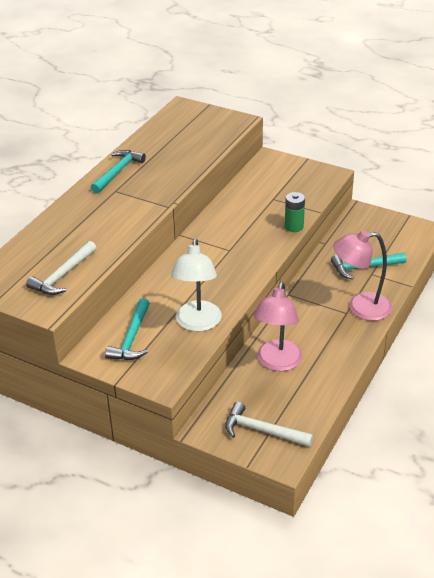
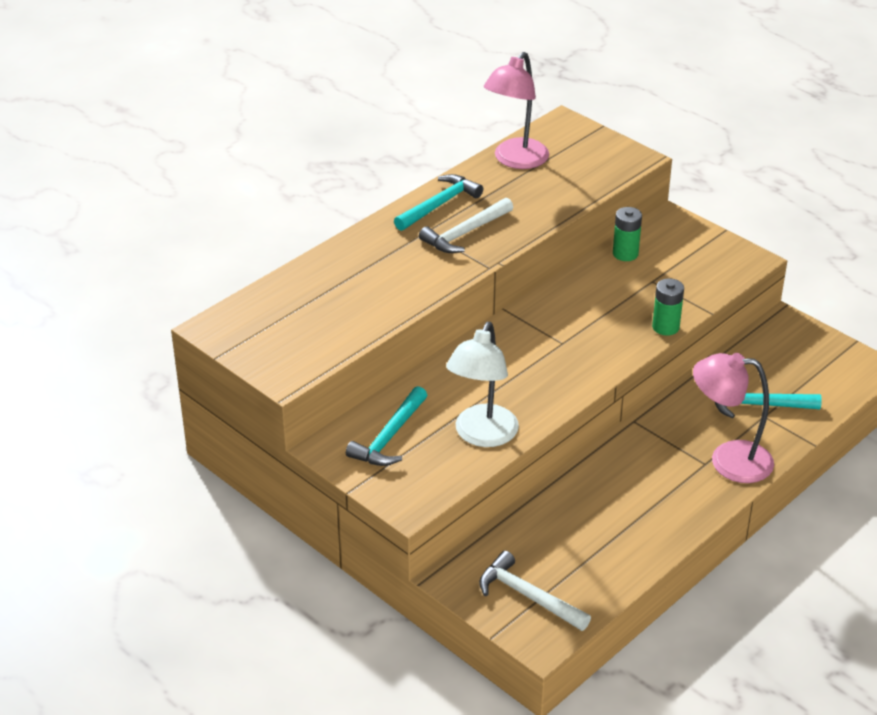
camera: 15 degrees right, 0 degrees up
(63, 275) = (318, 336): white hammer -> white hammer (465, 233)
(248, 185) = (625, 254): none -> green battery
(277, 363) = (582, 512): pink lamp -> pink lamp (515, 160)

